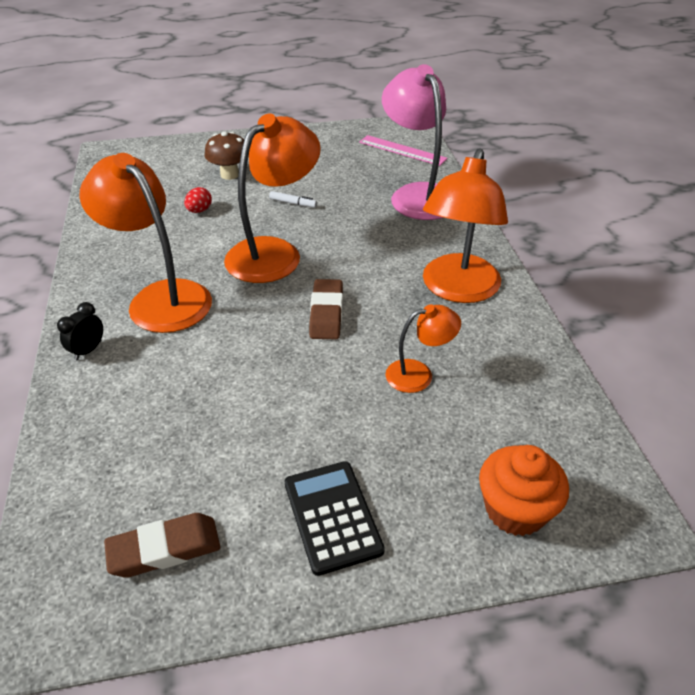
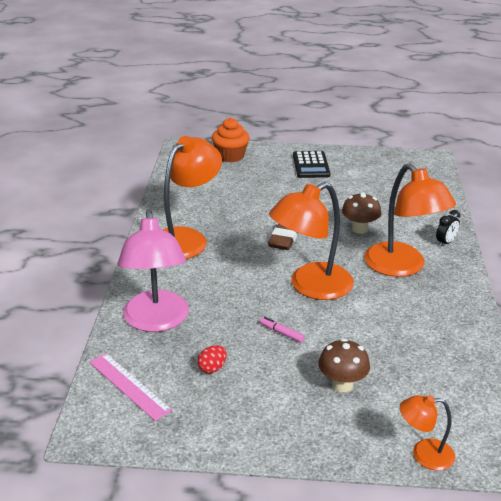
camera: 165 degrees left, 10 degrees down
(164, 549) = (385, 167): brown eraser -> none
(199, 211) = (375, 340): red egg -> red egg (212, 368)
(219, 352) = (359, 229): none -> brown mushroom
(293, 203) = (281, 333): white marker -> pink marker
(419, 374) = (242, 202): orange lamp -> orange lamp (424, 454)

